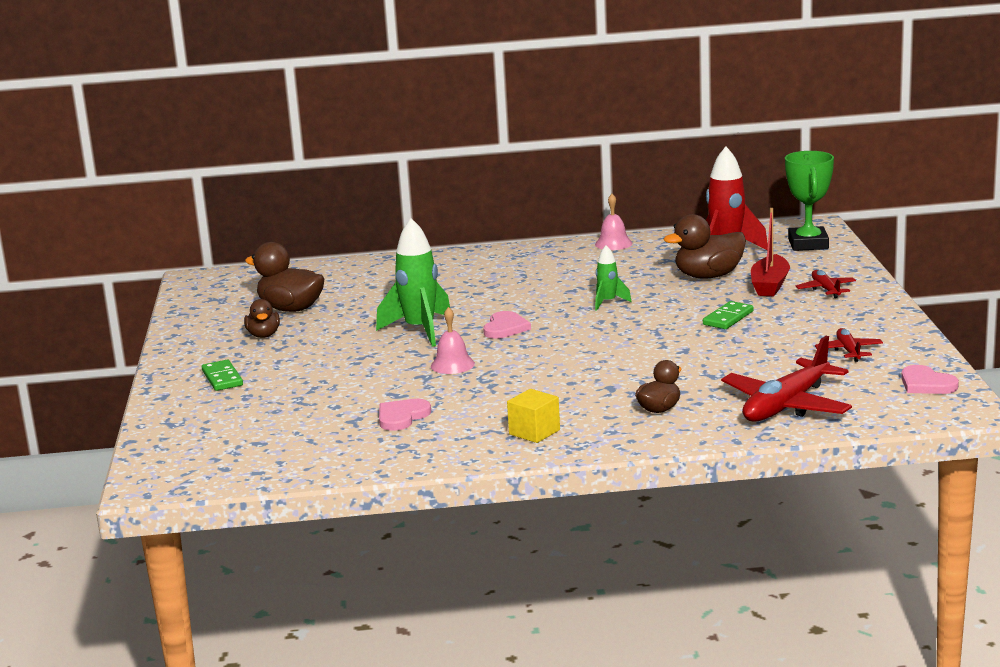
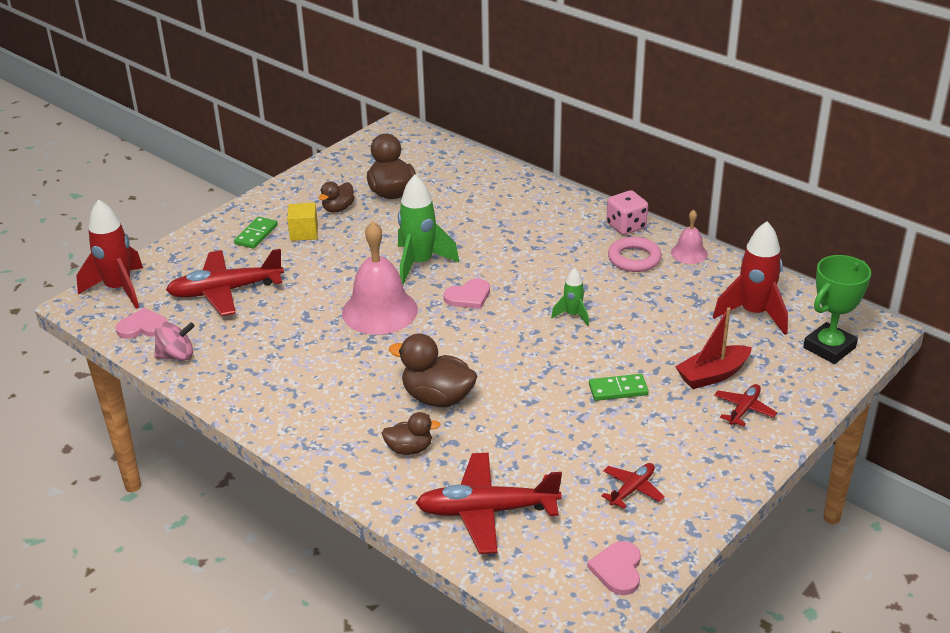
camera: 45 degrees right, 15 degrees up
(166, 461) = (119, 289): none -> red rocket
(281, 416) = (225, 291): none -> red plane
(334, 464) = (176, 356): none -> pink spinning top
(402, 417) = (274, 340): pink heart -> pink heart (143, 327)
(452, 365) = (379, 311): pink bell -> pink bell, size x1.96
(534, 432) = (309, 411): yellow cube -> yellow cube (304, 233)
(535, 250) = (626, 226): none -> pink dice
(581, 261) = (634, 259): none -> pink ring
(708, 276) = (688, 334): brown duck -> brown duck (437, 398)

